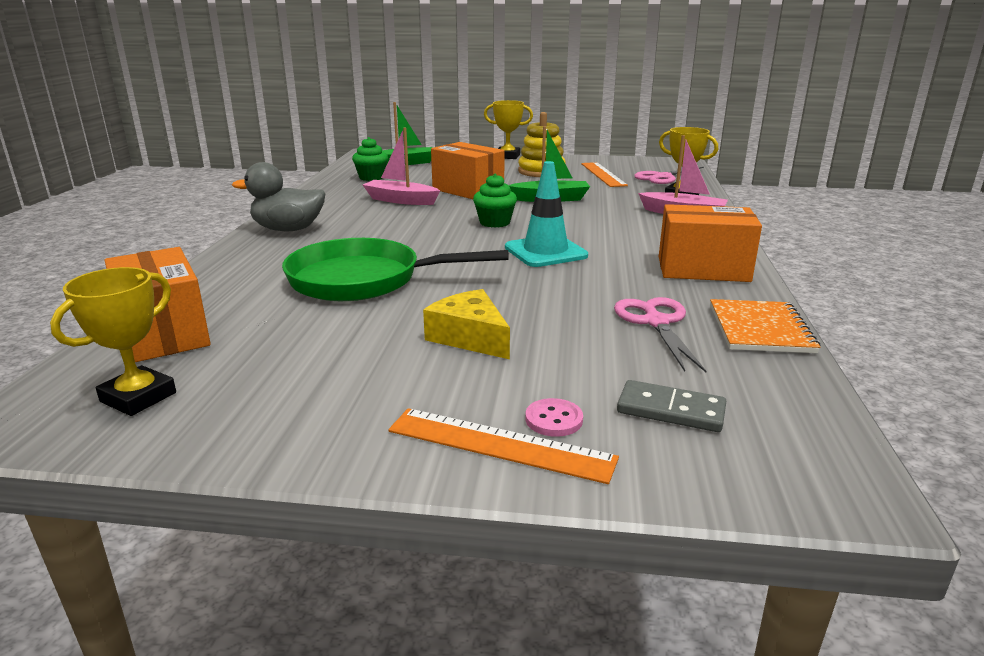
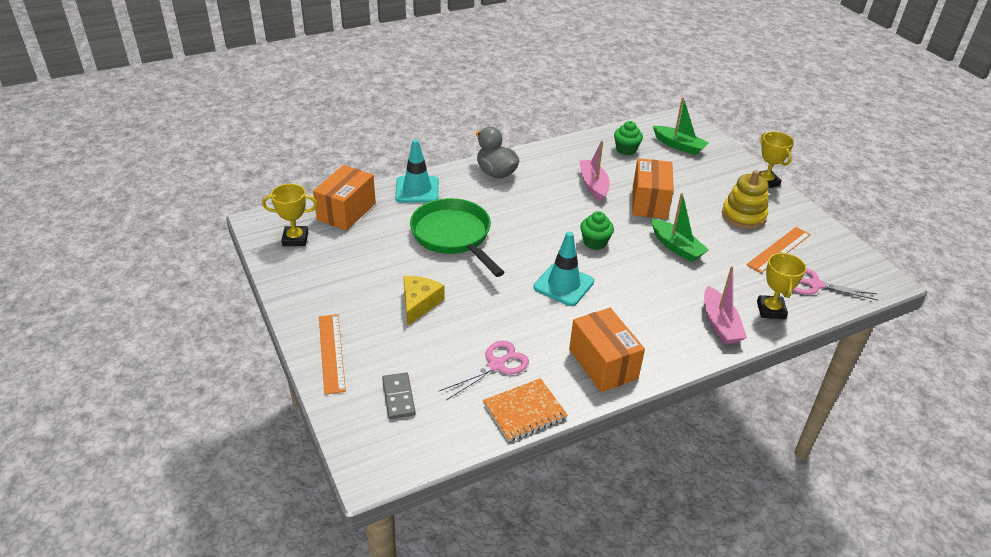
camera: 55 degrees right, 15 degrees up
(224, 275) = (417, 190): none -> turquoise traffic cone
(553, 419) = (362, 361): pink button -> none

